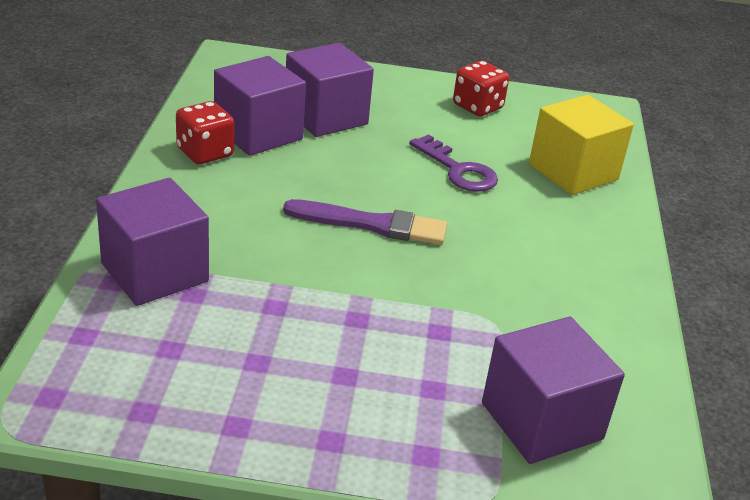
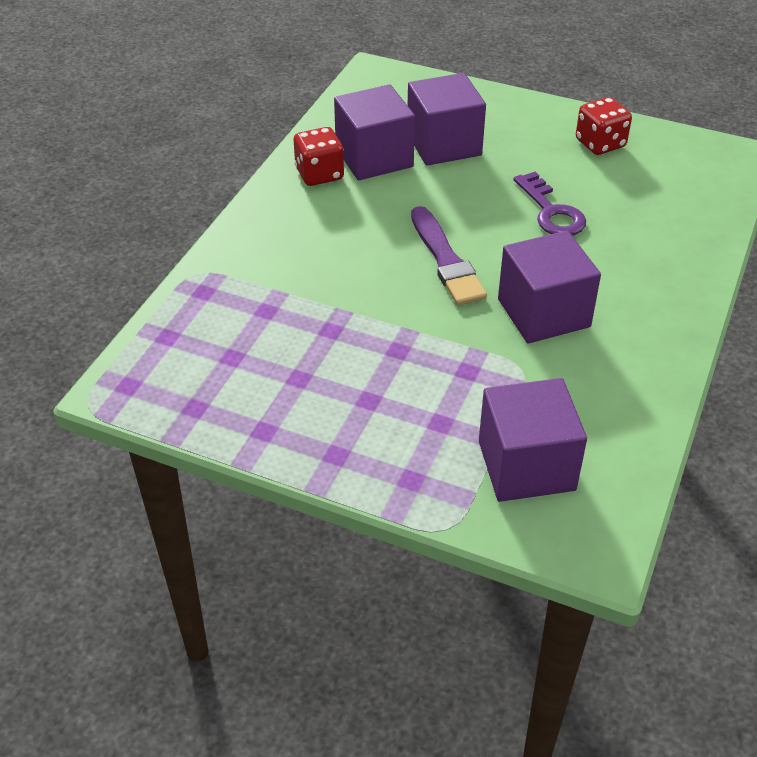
camera: 20 degrees right, 10 degrees up
(155, 272) = (240, 287): purple cube -> purple cube (543, 313)
(372, 224) = (446, 260): purple brush -> purple brush turned 45 degrees clockwise
(573, 172) = (669, 223): yellow cube -> none

